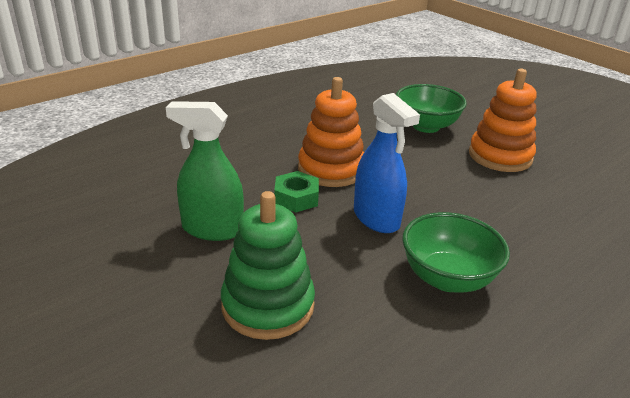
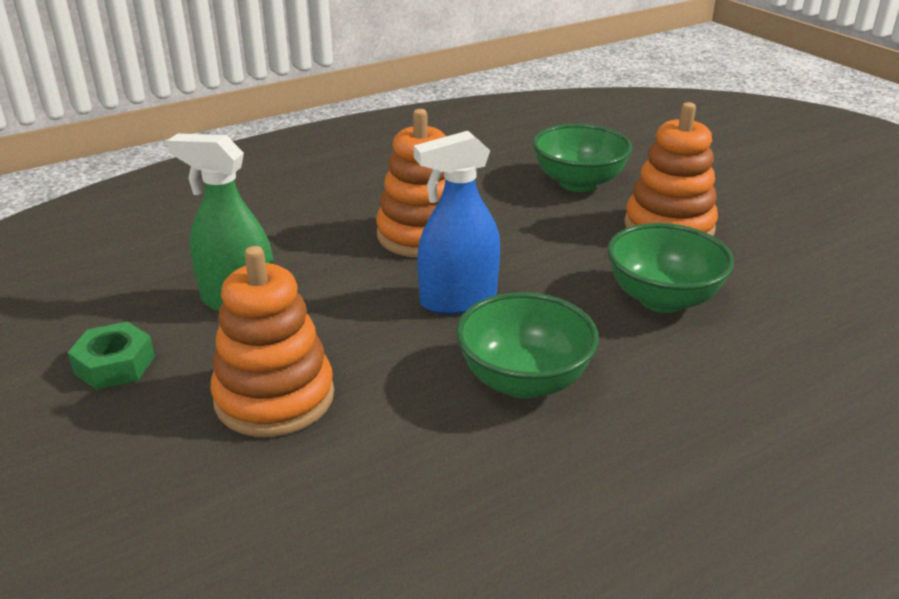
camera: 10 degrees right, 0 degrees up
(268, 305) = (274, 397): green stacking toy -> orange stacking toy
(296, 198) = (361, 269): green nut -> green nut (114, 365)
(376, 218) = (458, 300): blue spray bottle -> blue spray bottle turned 90 degrees clockwise
(517, 209) = (662, 299): none -> green bowl

